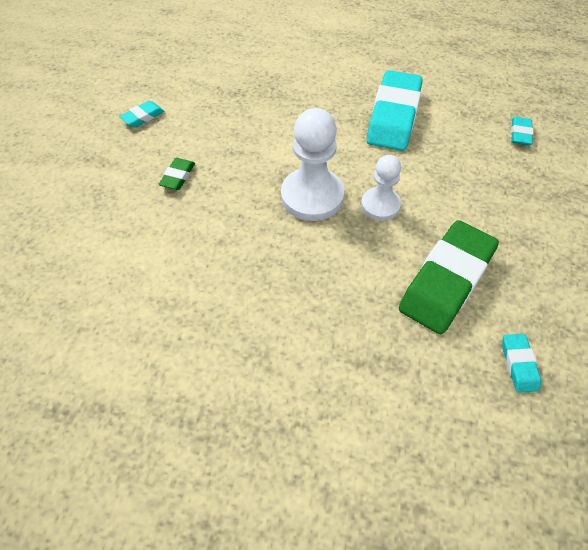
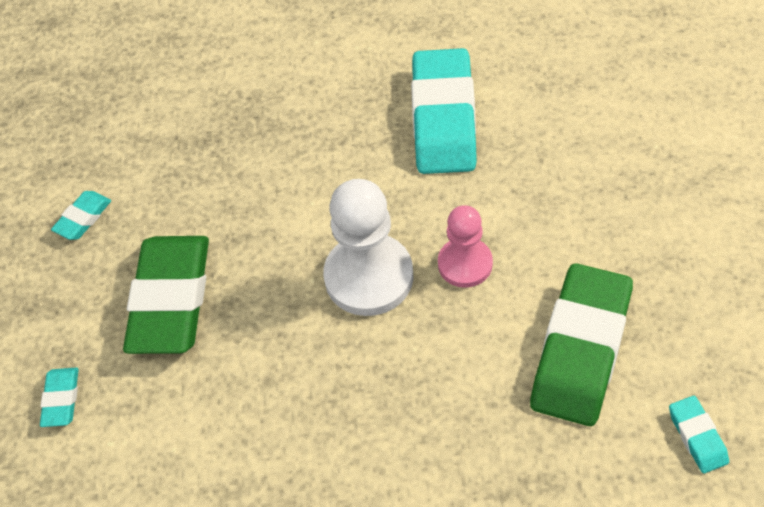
camera: 10 degrees left, 0 degrees up
(178, 176) = (171, 300): green eraser -> green eraser, size x2.26
(380, 205) = (465, 264): white pawn -> pink pawn
(520, 134) = (624, 99): turquoise eraser -> turquoise eraser (61, 399)

